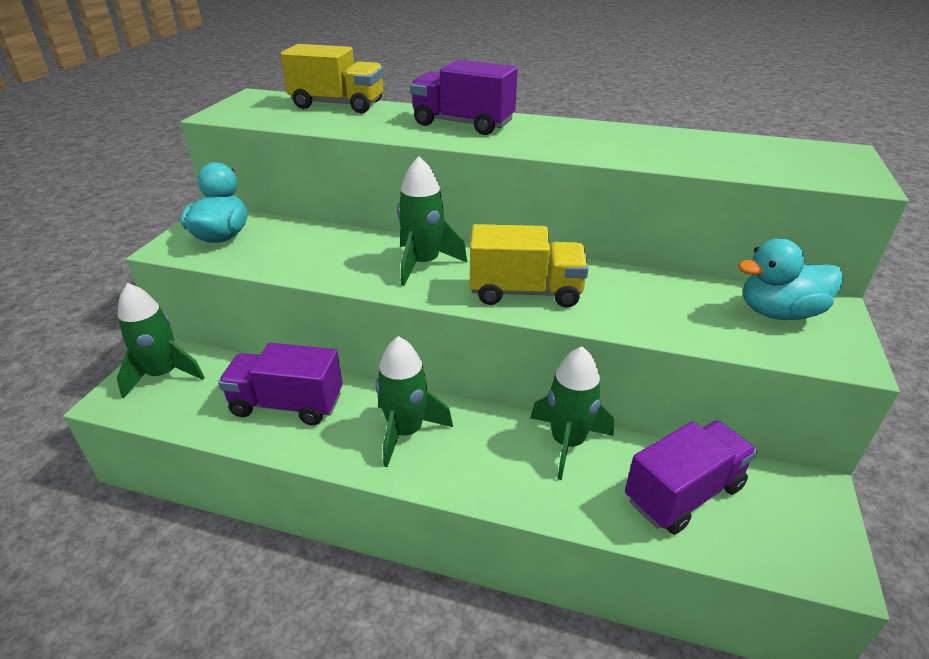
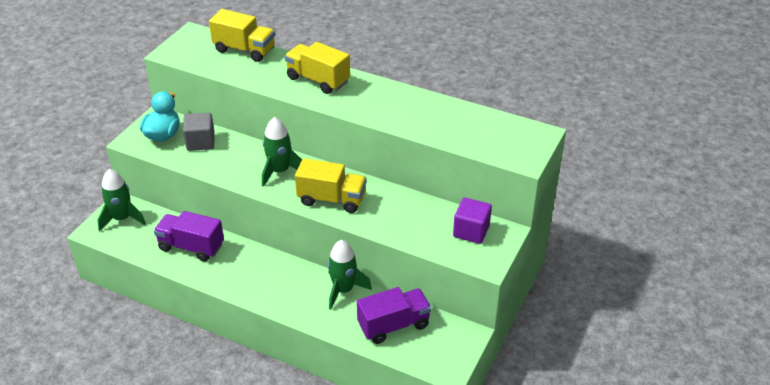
camera: 10 degrees right, 5 degrees up
(284, 239) = (200, 142): none -> grey cube
(406, 432) = (255, 272): green rocket -> none
(463, 124) = (318, 80): purple truck -> yellow truck
(778, 313) = (471, 231): turquoise duck -> purple cube

